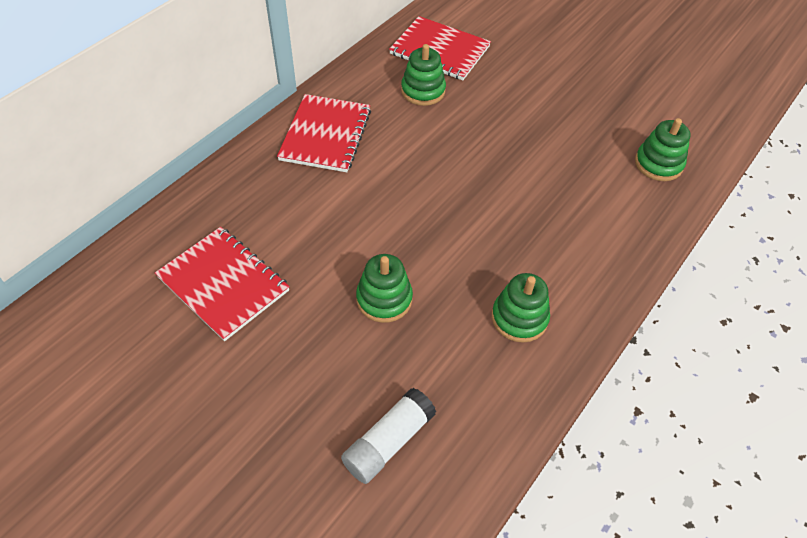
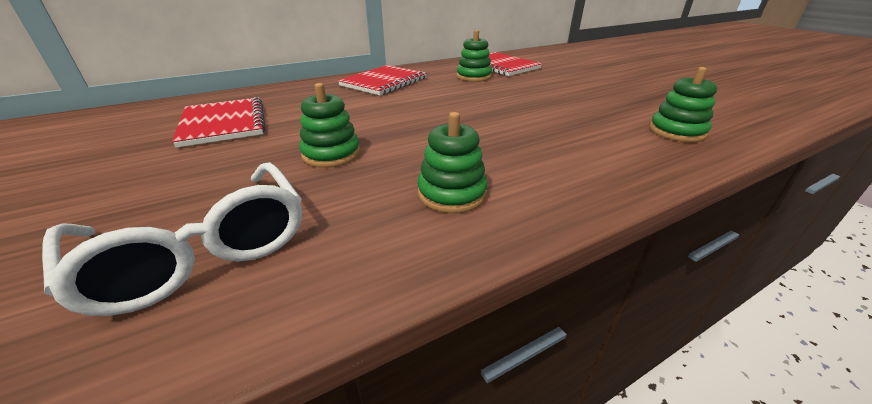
camera: 25 degrees right, 20 degrees down
(388, 442) = (202, 251): white glue stick -> white glasses

